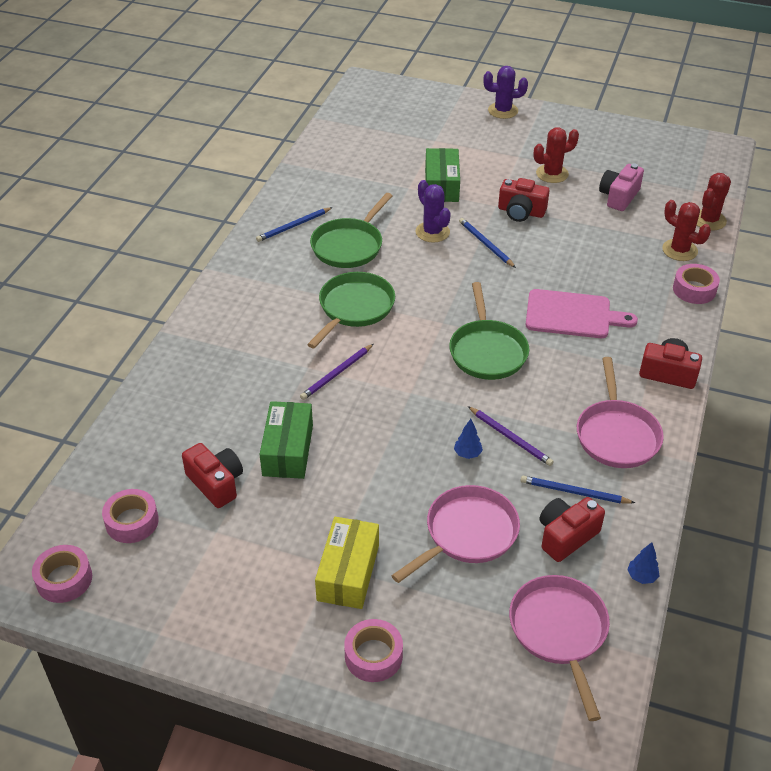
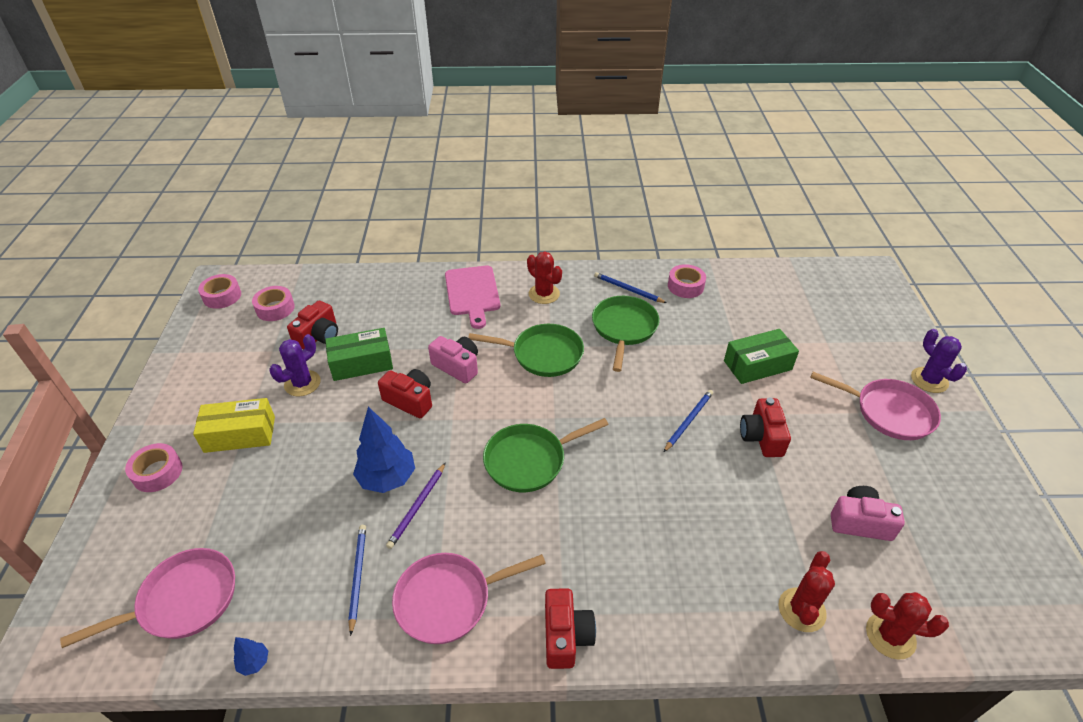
camera: 70 degrees right, 0 degrees up
(336, 374) = (457, 366): purple pencil -> pink camera
(349, 246) = (624, 328): green pan -> green pan turned 90 degrees clockwise
(432, 232) = (680, 377): purple cactus -> purple cactus (302, 383)
(467, 454) = (387, 478): blue tree -> blue tree, size x2.21
(467, 534) = (291, 502): pink pan -> pink pan (889, 412)
(552, 174) = (851, 448): red cactus -> red cactus (544, 294)
(566, 536) = (299, 581): red camera -> red camera (410, 400)
(572, 315) = (618, 520): pink cutting board -> pink cutting board (472, 293)
(694, 290) = (734, 640): pink tape -> pink tape (685, 286)

